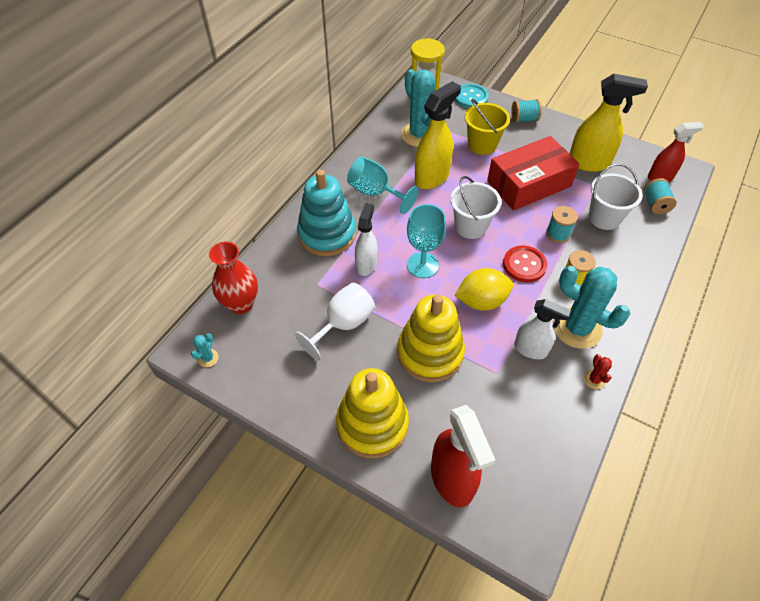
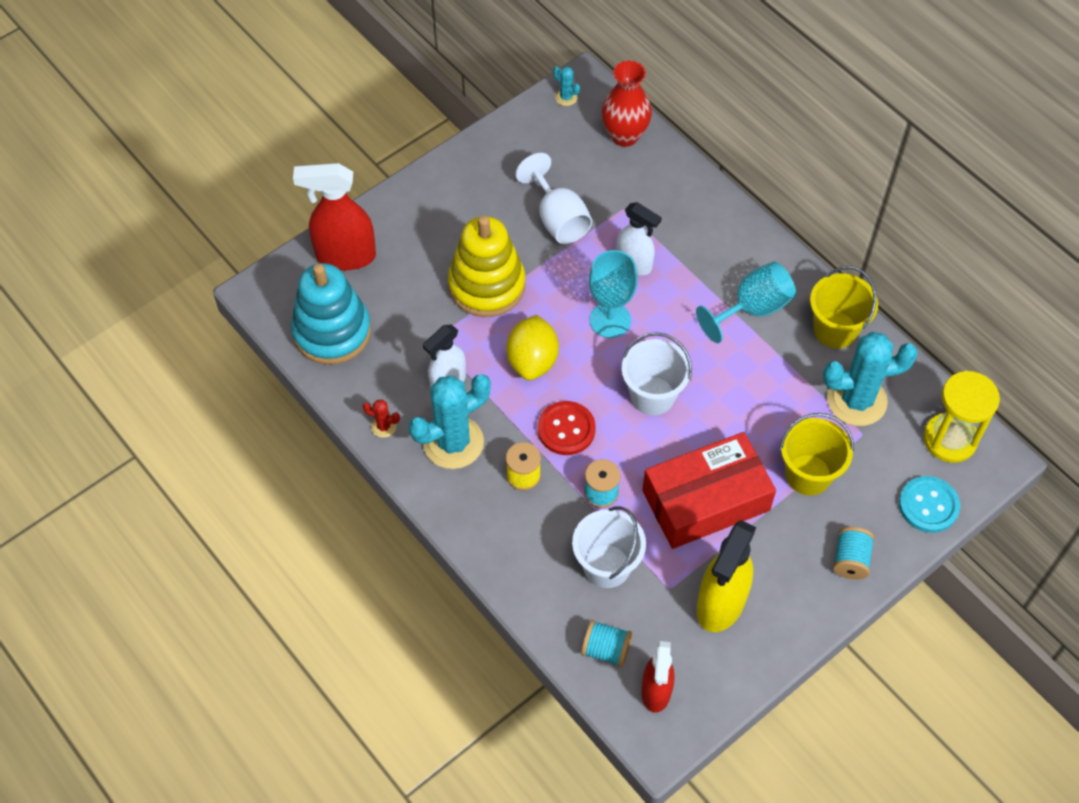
camera: 110 degrees right, 5 degrees up
(327, 234) = (698, 237): turquoise stacking toy -> turquoise stacking toy (332, 332)
(372, 424) = (430, 211): yellow stacking toy -> none
(373, 152) = (835, 330): none -> yellow bucket
(432, 177) = (760, 384): yellow spray bottle -> none
(528, 184) = (706, 500): red box -> red box turned 75 degrees clockwise

